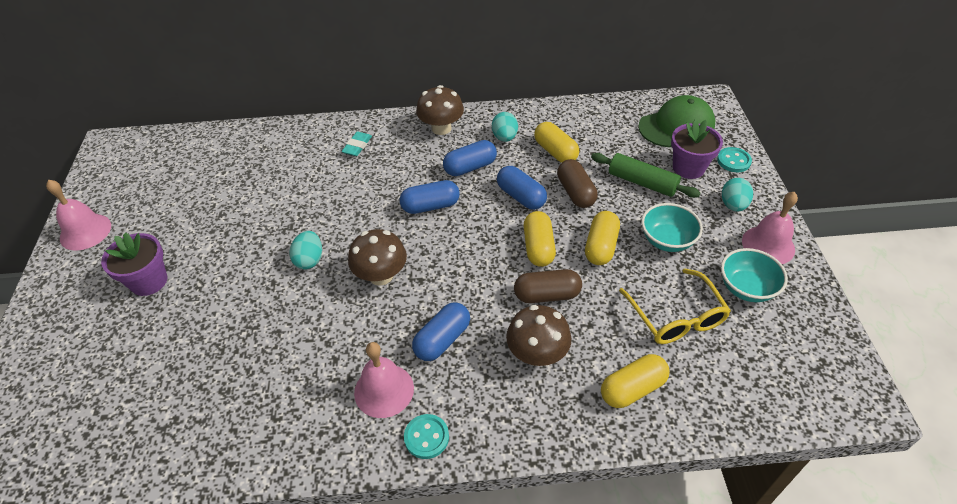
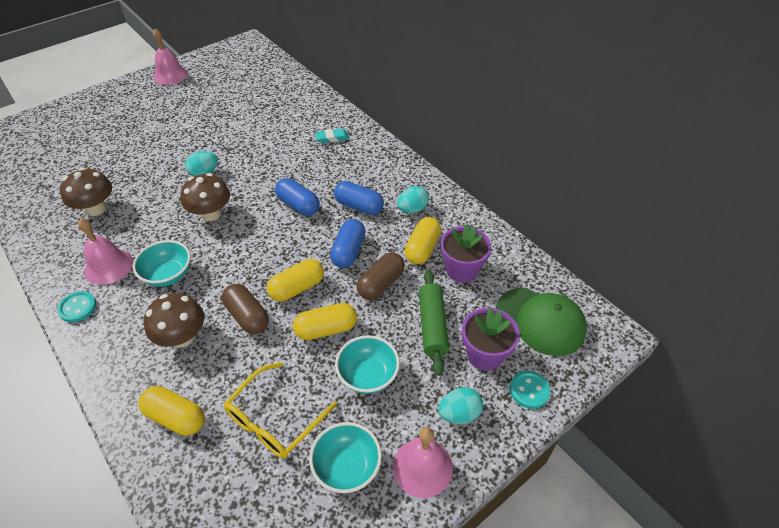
camera: 55 degrees right, 0 degrees up
(149, 281) = (146, 119): purple flower pot -> purple flower pot (461, 270)
(441, 128) = (390, 169): brown mushroom -> brown mushroom (96, 208)
(442, 340) = (168, 275): blue capsule -> turquoise bowl

